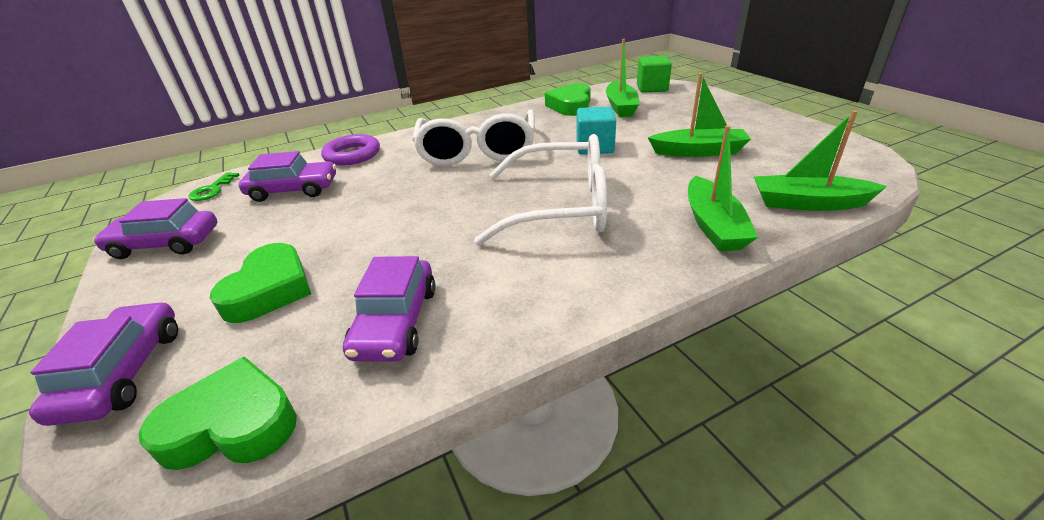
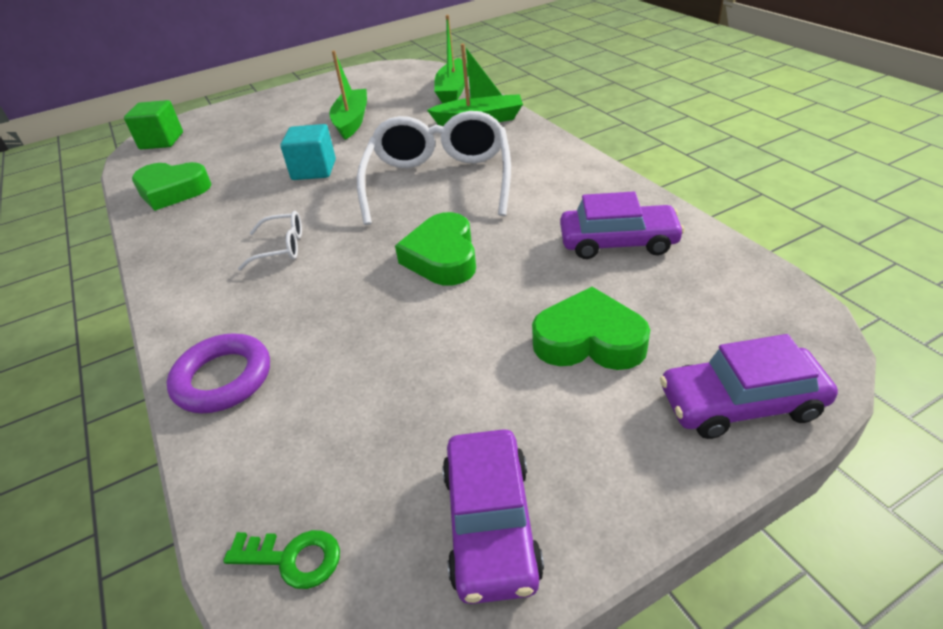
camera: 90 degrees left, 5 degrees up
(232, 424) = (755, 295): green heart -> green heart (442, 257)
(294, 190) = (336, 414): purple car -> none
(477, 151) = (282, 247): white glasses -> white glasses, size x0.44
(621, 107) = (207, 158): green boat -> none

